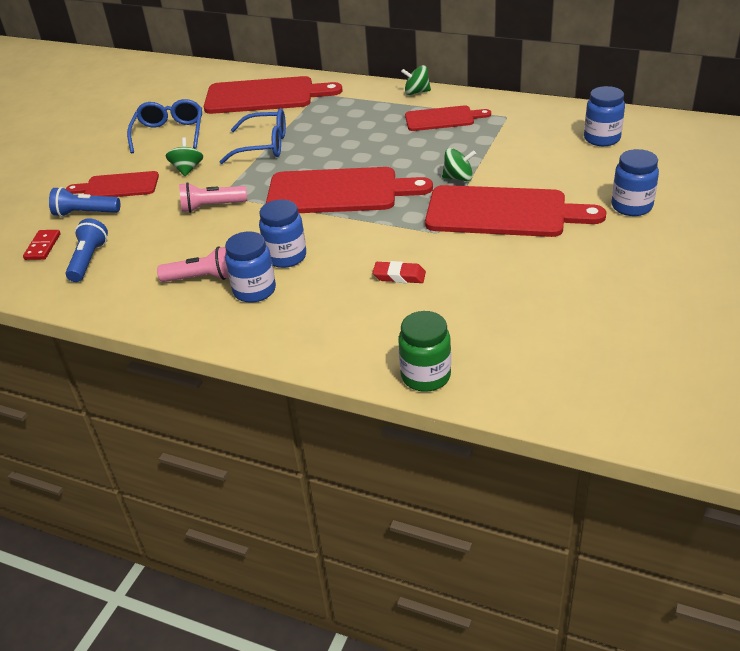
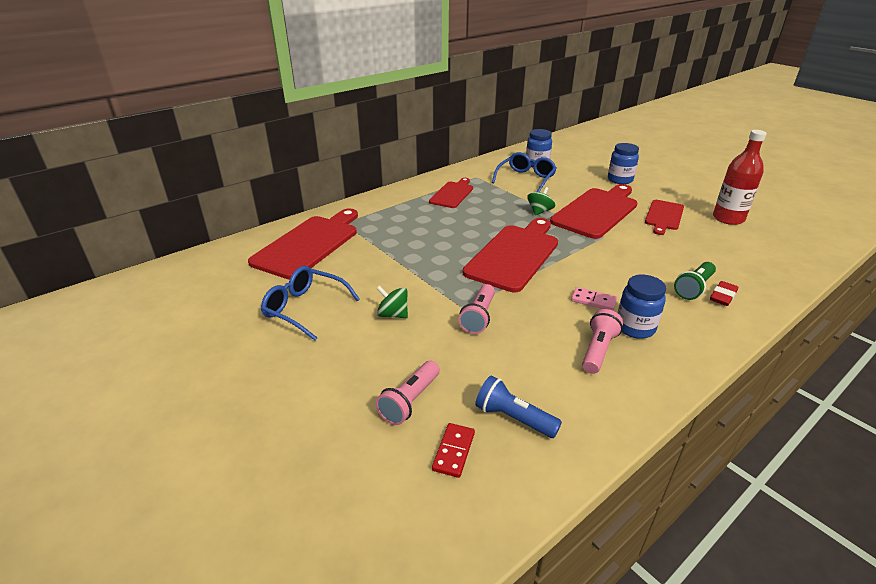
camera: 65 degrees left, 5 degrees down
(43, 247) = (454, 451): red domino -> red domino turned 75 degrees clockwise
(85, 213) = (410, 401): blue flashlight -> pink flashlight
(118, 186) = (376, 365): red cutting board -> red cutting board (664, 216)
(263, 146) = (400, 267): blue glasses -> blue glasses (526, 179)
(286, 257) = (593, 301): blue jar -> pink domino
(367, 314) = (693, 288): none -> green flashlight
(399, 276) = (651, 264): red eraser -> red eraser (722, 296)
(416, 92) = (401, 191): green spinning top -> none
(425, 376) = (775, 286): green jar -> none
(604, 316) = (728, 218): none -> red bottle

